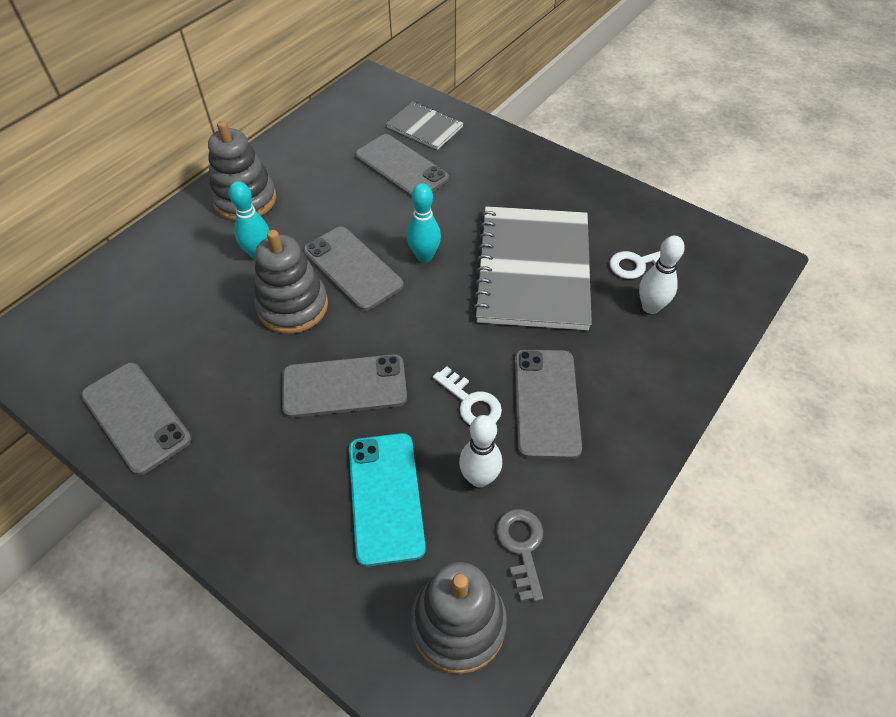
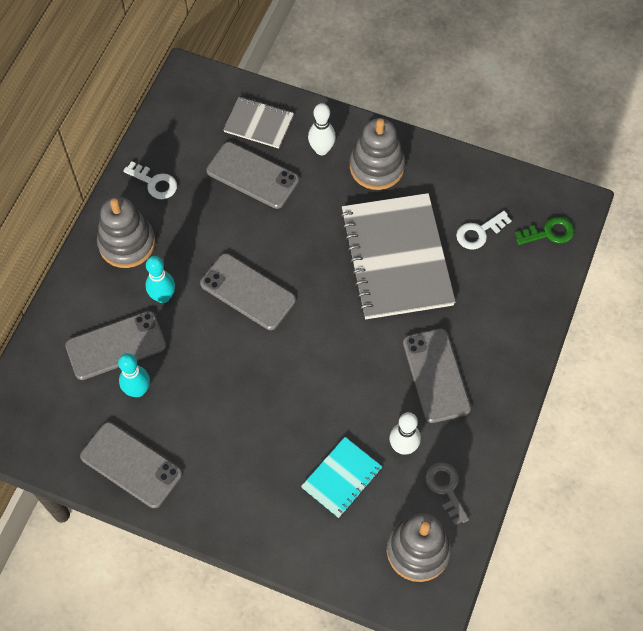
camera: 15 degrees left, 10 degrees up
(293, 306) = (212, 340): grey stacking toy -> grey stacking toy (376, 167)
(344, 386) = (280, 400): grey phone -> grey phone (116, 346)
(386, 497) = (341, 478): turquoise phone -> turquoise notebook
(424, 256) = (303, 266): turquoise bowling pin -> turquoise bowling pin (138, 390)
(471, 402) = (380, 389): white key -> white key (154, 183)
(650, 307) = (497, 272): white bowling pin -> white bowling pin (321, 149)
(722, 280) = (549, 233): none -> green key

